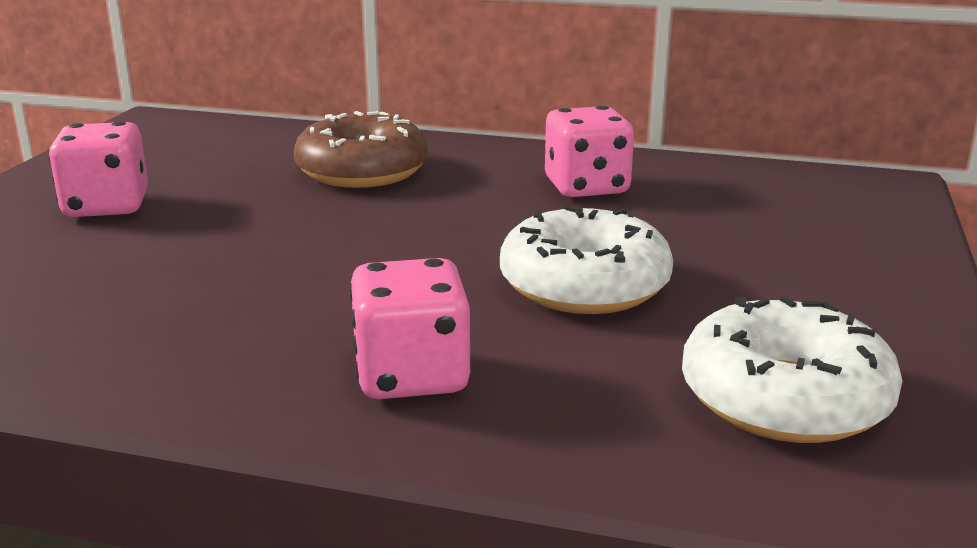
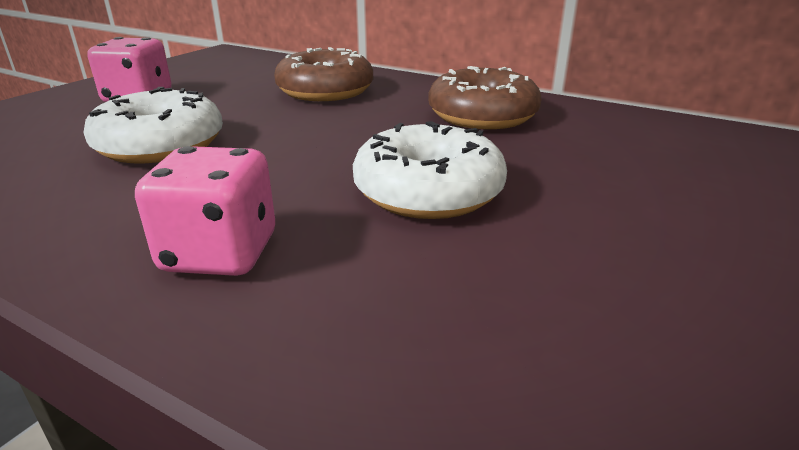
camera: 15 degrees right, 5 degrees up
(586, 187) = (482, 116): pink dice -> brown donut
(784, 398) = (558, 336): white donut -> white donut (160, 145)

